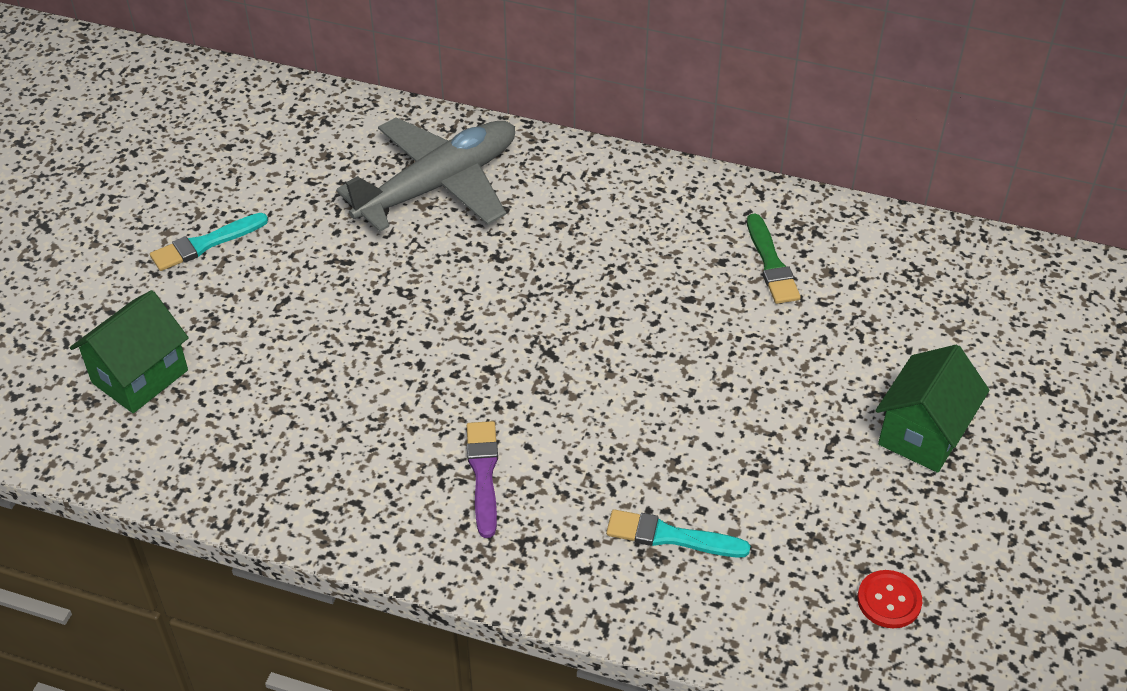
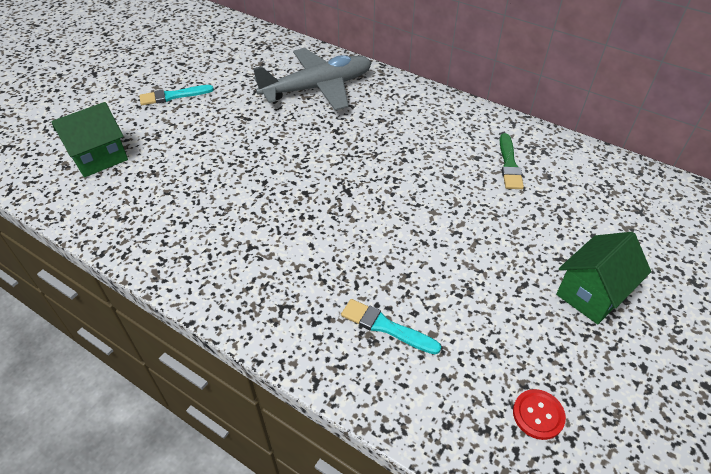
camera: 15 degrees right, 0 degrees up
(483, 474) = (275, 256): purple brush -> none

